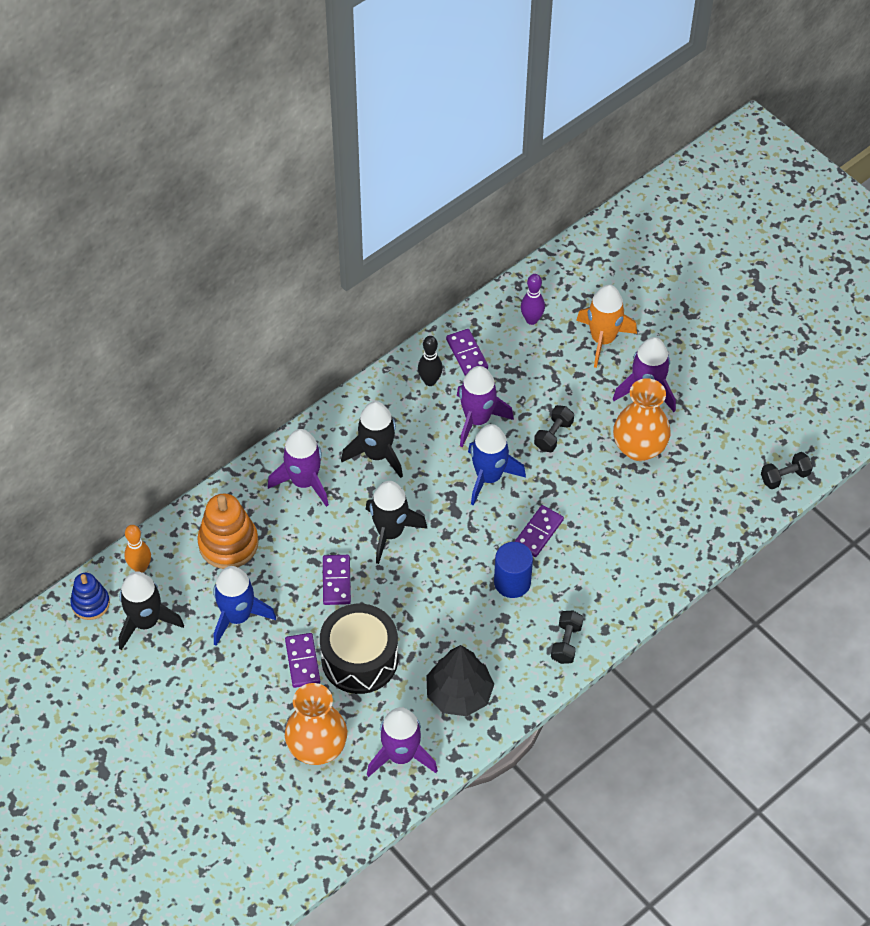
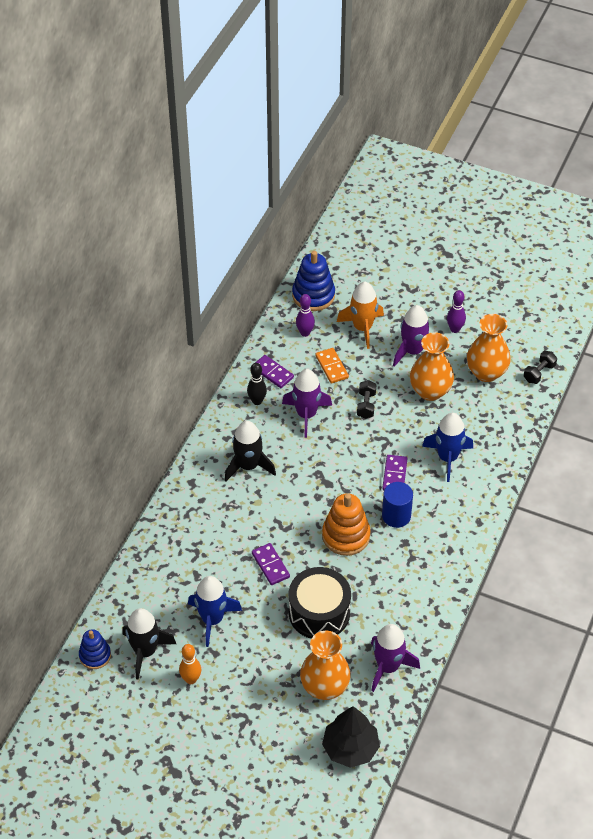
camera: 25 degrees left, 5 degrees down
(140, 567) = (118, 614): orange bowling pin -> orange bowling pin (191, 679)
(228, 543) = (175, 571): orange stacking toy -> orange stacking toy (346, 536)
(302, 661) = (278, 631): purple domino -> none
(304, 482) = (206, 505): purple rocket -> none
(390, 533) = (289, 516): black rocket -> none
(459, 694) = (404, 607): black tree -> black tree (350, 748)
(489, 477) = (337, 451): blue rocket -> blue rocket (447, 458)
(539, 373) = (332, 367): none -> orange domino
(566, 643) = (458, 542): black dumbbell -> none
(567, 277) = (313, 295): none -> blue stacking toy
(713, 383) = (455, 329): none -> purple bowling pin
(720, 451) = (486, 372): none -> orange vase

